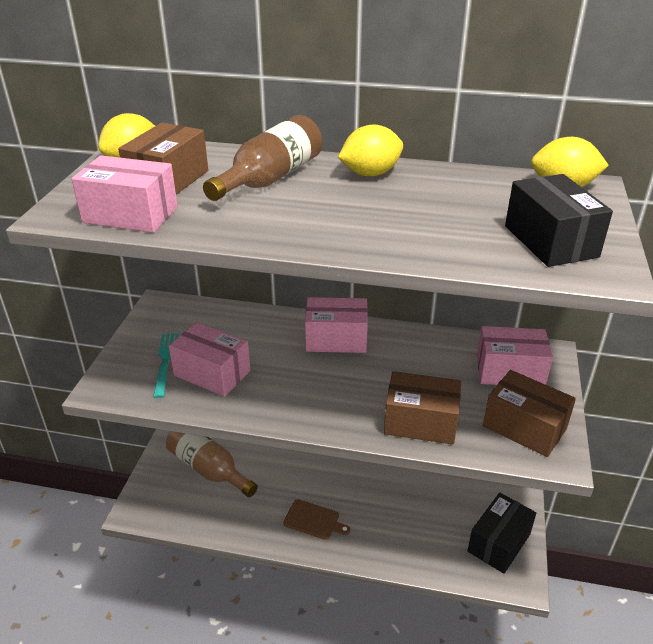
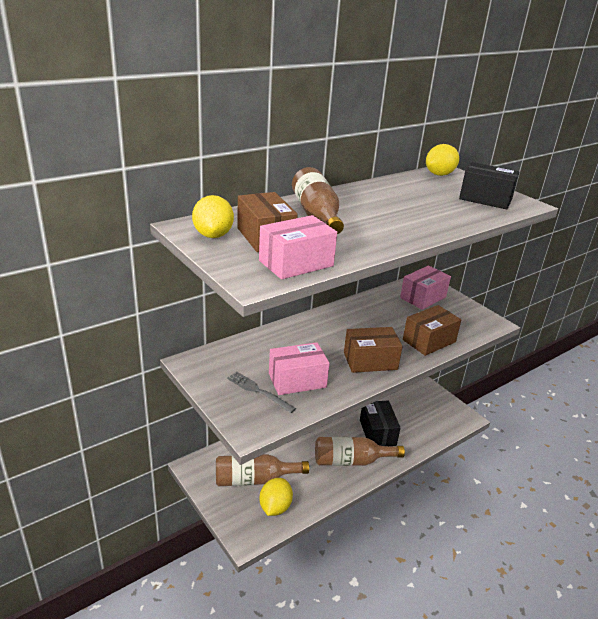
camera: 50 degrees left, 5 degrees down
(165, 361) = (258, 391): turquoise fork -> grey fork
(314, 520) = (351, 461): brown cutting board -> brown bottle
(336, 339) = (327, 325): pink box -> none
(370, 174) = (355, 195): yellow lemon -> yellow lemon (275, 507)
(499, 543) = (438, 408): black box -> black box (377, 432)
(524, 427) = (466, 318): brown box -> brown box (370, 361)

